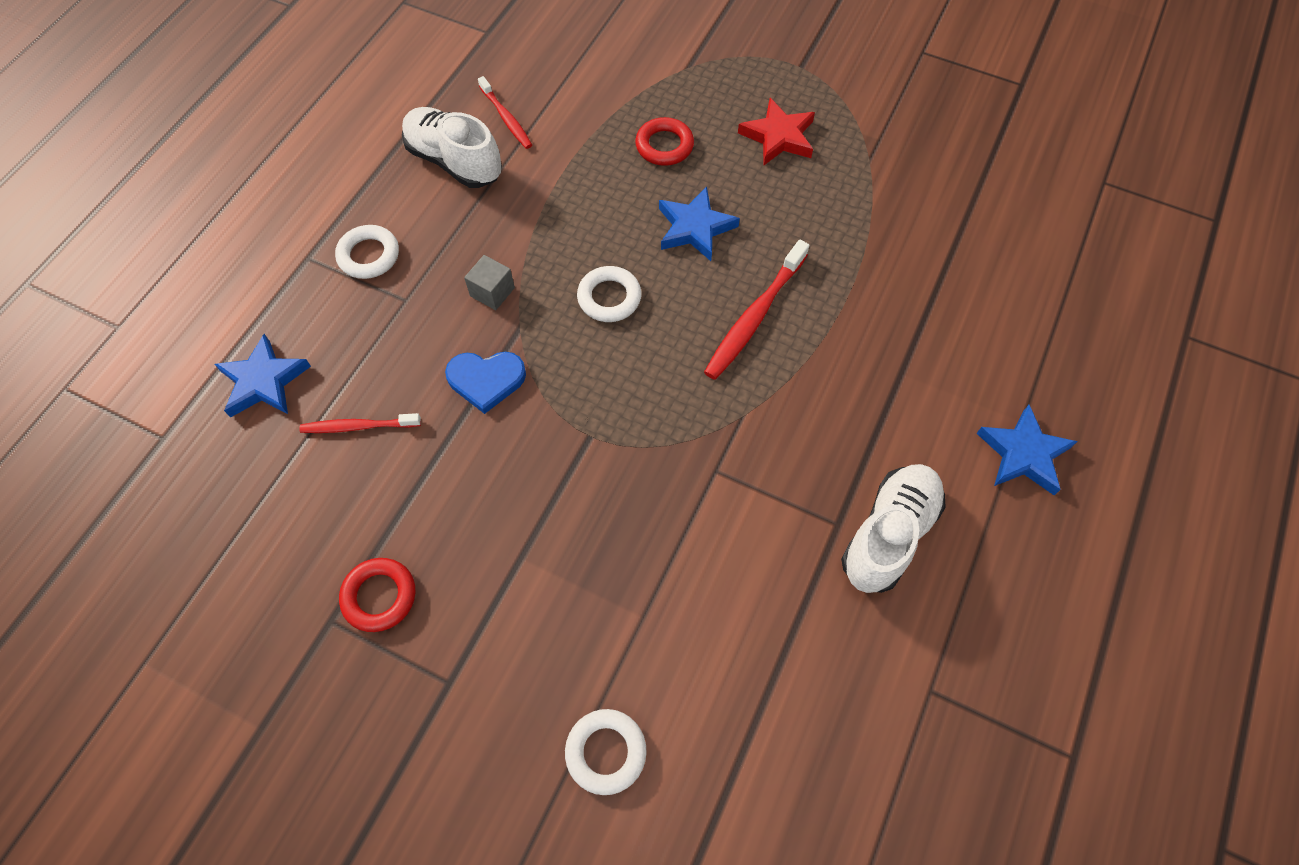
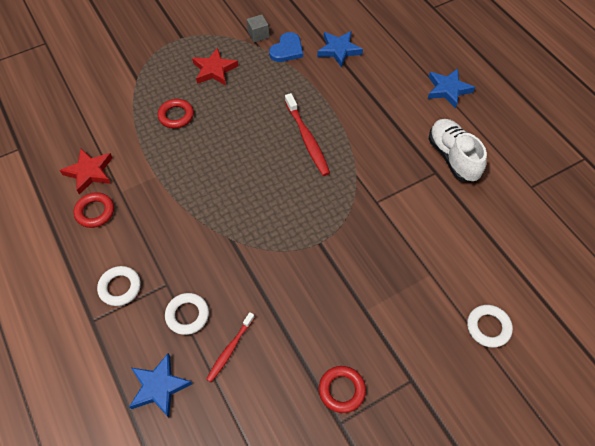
camera: 55 degrees left, 5 degrees down
(454, 161) = (95, 212): white shoe -> red ring
(486, 380) = (250, 271): blue heart -> blue heart (287, 50)
(492, 292) = (198, 240): grey cube -> grey cube (258, 35)
(506, 118) = (89, 172): red toothbrush -> red star
(609, 298) = (246, 190): white ring -> white ring (187, 315)
(694, 228) = (237, 132): blue star -> blue star (339, 50)

